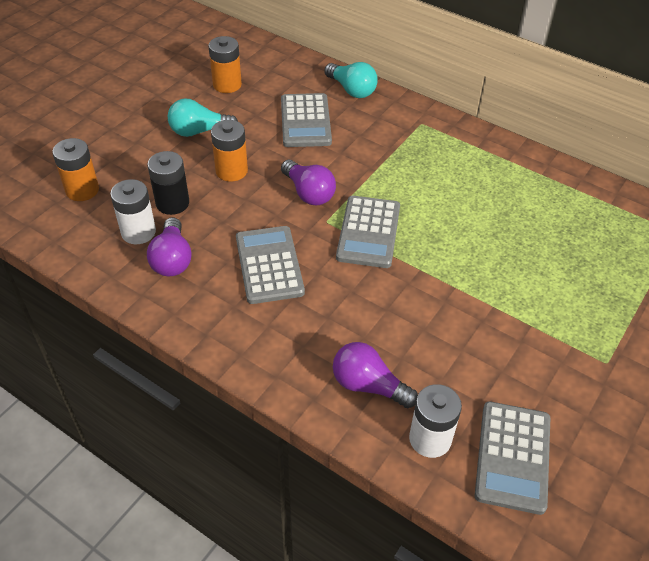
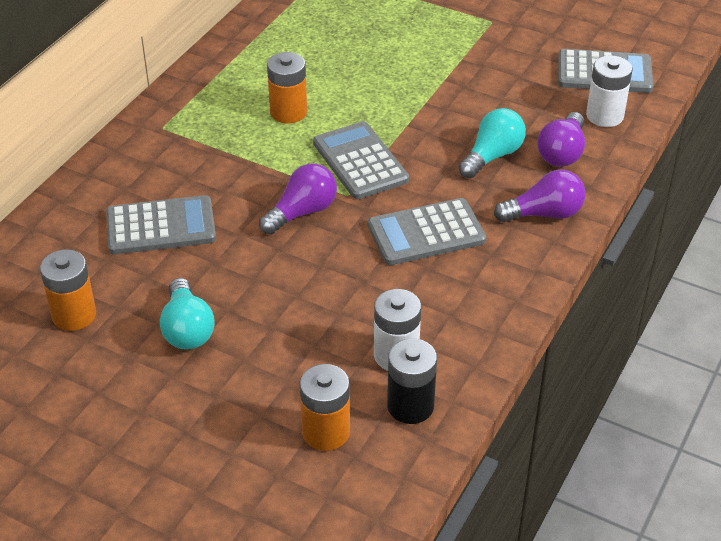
camera: 95 degrees left, 5 degrees down
(172, 203) = (338, 332): black battery -> black battery (410, 406)
(172, 259) = (435, 315): purple light bulb -> purple light bulb (544, 214)
(231, 171) = (269, 285): orange battery -> orange battery (288, 112)
(352, 90) = (91, 189): turquoise light bulb -> turquoise light bulb (492, 156)
(369, 232) = (360, 161): grey calculator -> grey calculator turned 120 degrees counterclockwise

